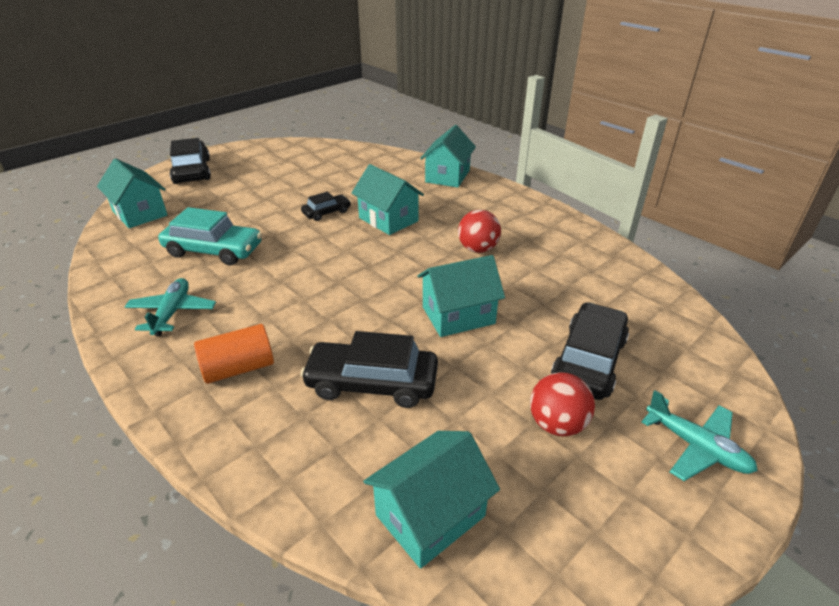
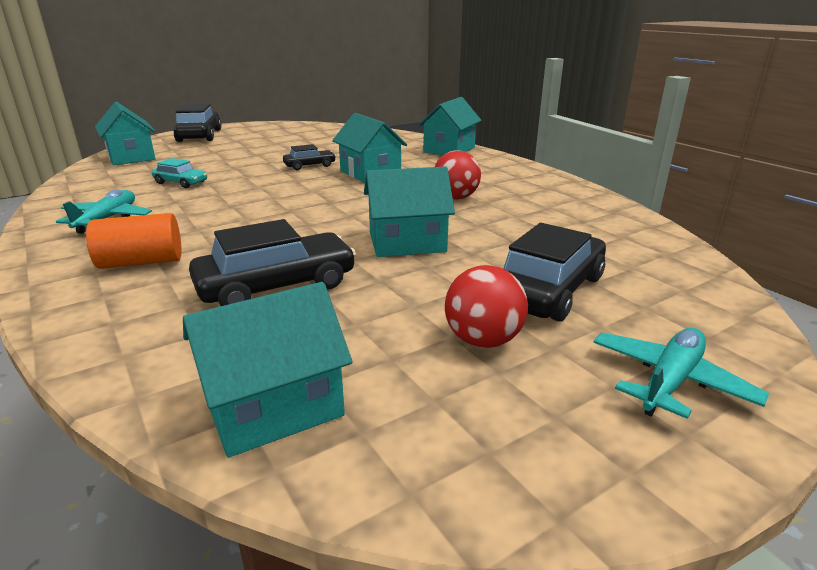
camera: 10 degrees right, 10 degrees down
(214, 250) = (181, 183): turquoise car -> turquoise car, size x0.55
(372, 383) = (277, 285): black car -> black car turned 135 degrees clockwise
(696, 447) = (670, 381): turquoise plane -> turquoise plane turned 105 degrees counterclockwise

